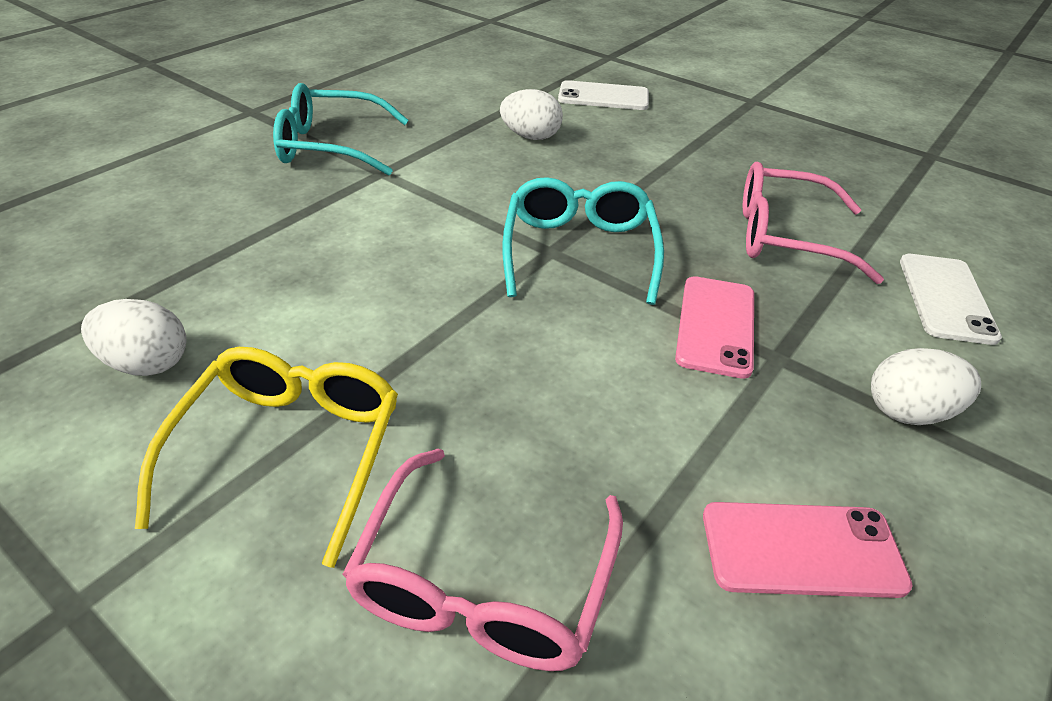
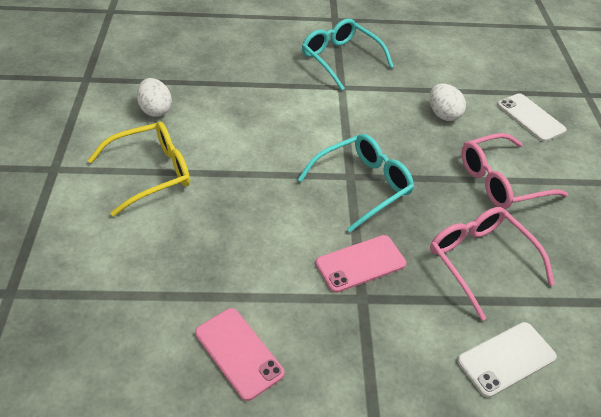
camera: 50 degrees right, 5 degrees up
(483, 583) = (139, 259): pink glasses -> pink glasses (500, 181)
(908, 412) = (374, 368): white egg -> none

